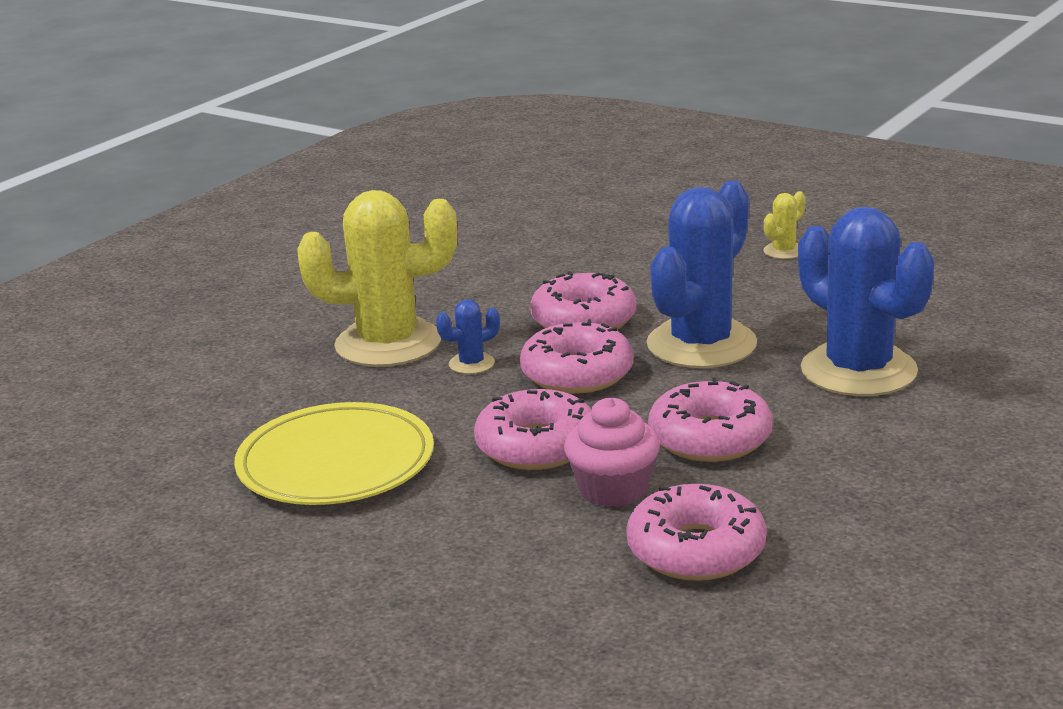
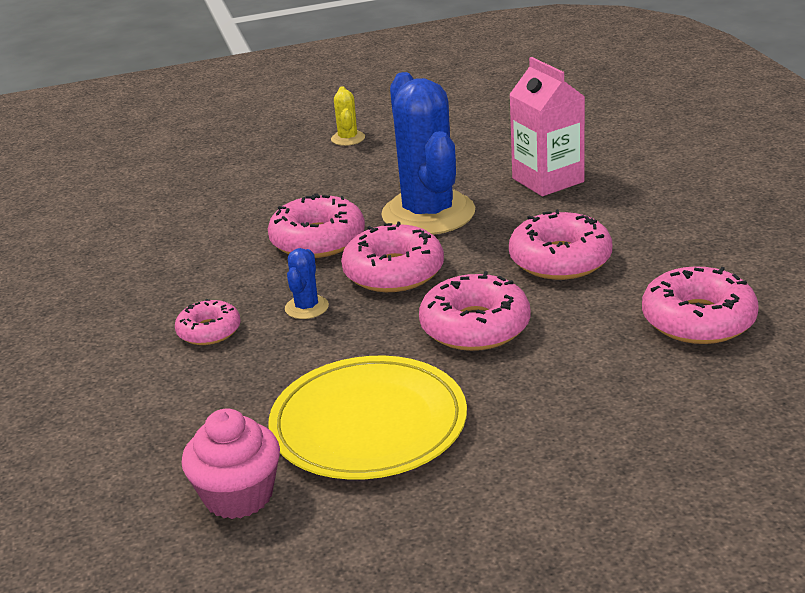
camera: 50 degrees left, 5 degrees up
(388, 343) = (209, 331): yellow cactus -> pink donut
(613, 489) = (579, 320): pink cupcake -> pink cupcake (238, 496)
(858, 371) = (548, 180): blue cactus -> pink carton

